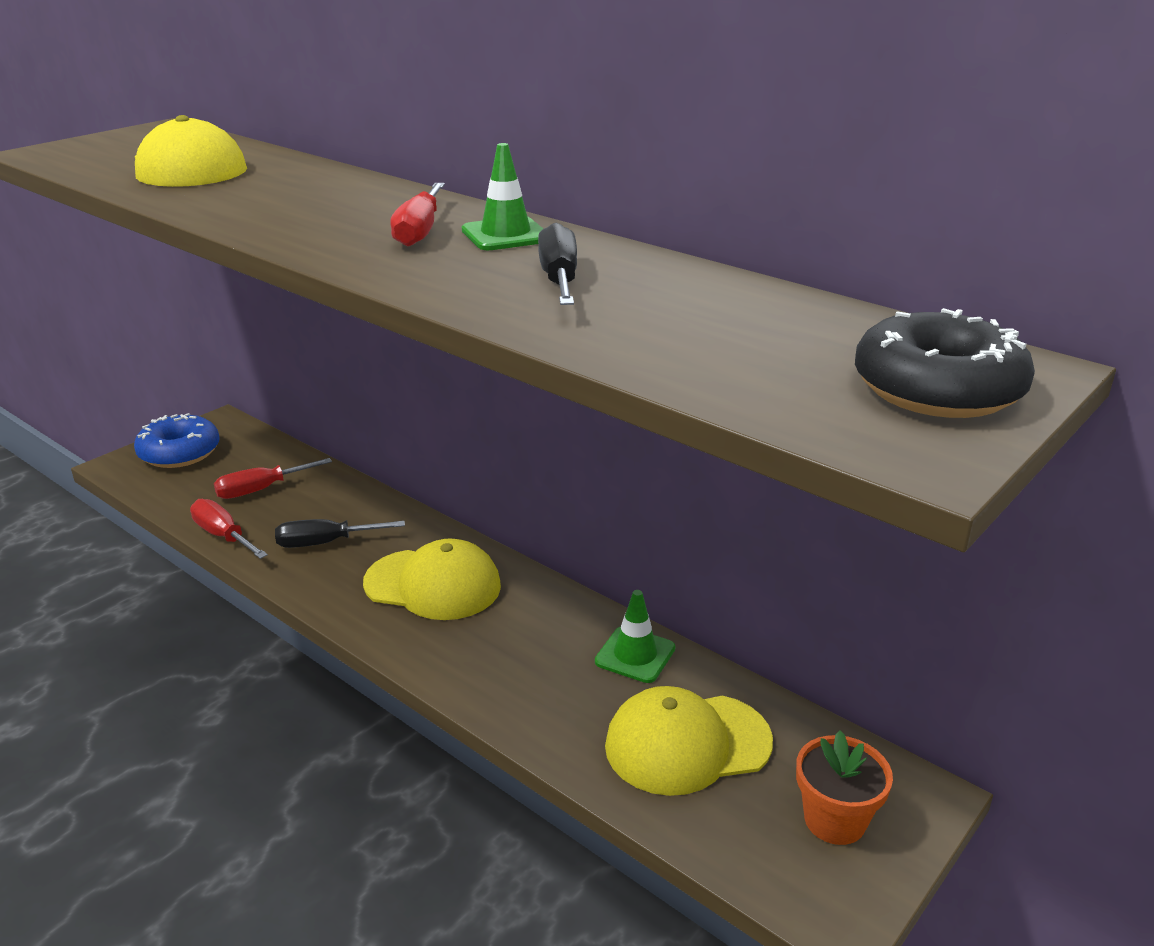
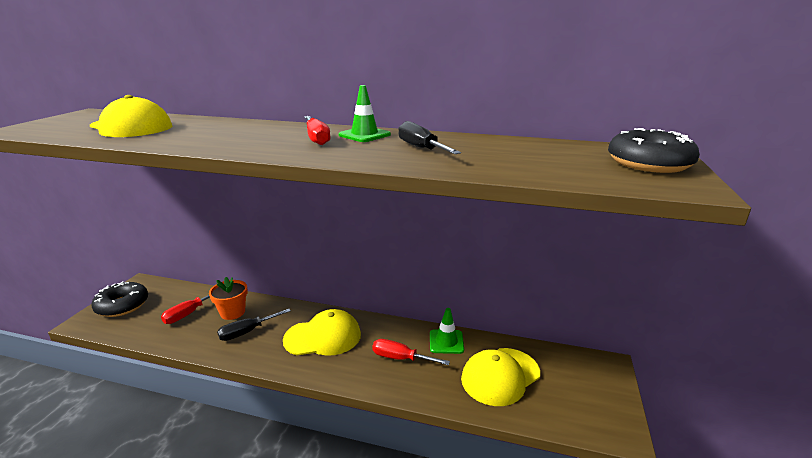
camera: 25 degrees left, 5 degrees down
(179, 452) = (122, 305): blue donut -> black donut
(223, 535) = (181, 344): red screwdriver -> red screwdriver (400, 358)
(834, 820) = (585, 389): orange flower pot -> orange flower pot (232, 312)

